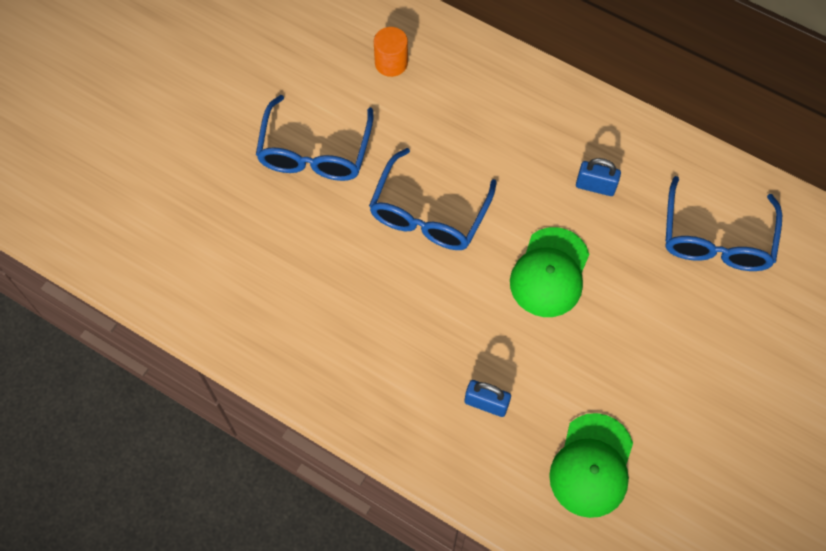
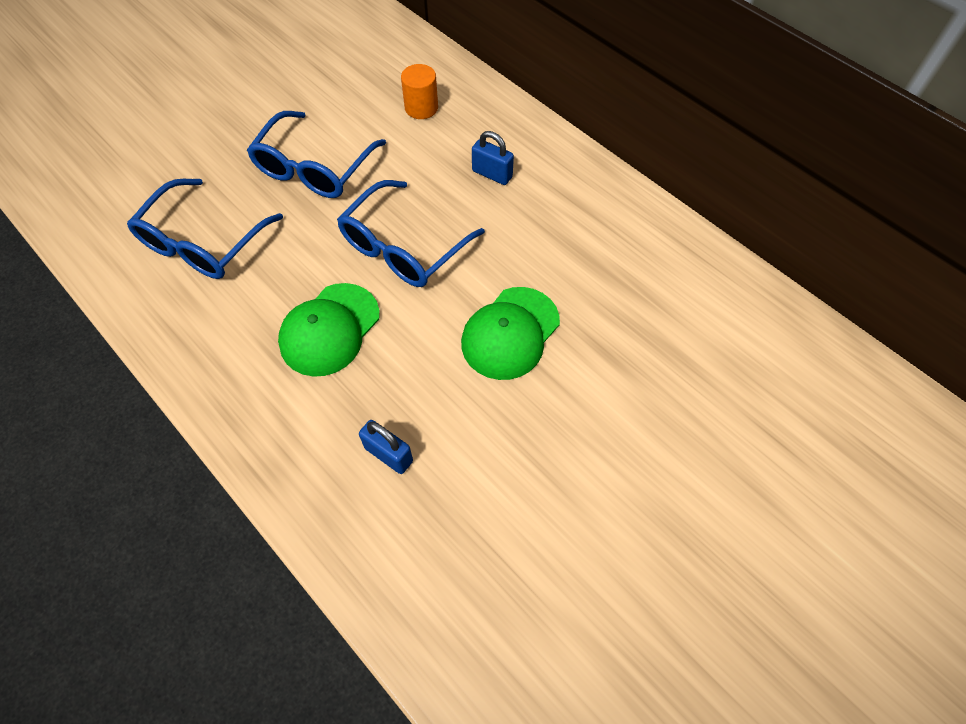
camera: 15 degrees right, 5 degrees down
(592, 465) = (485, 559): green cap -> green cap (329, 329)
(595, 186) = (589, 259): blue padlock -> blue padlock (492, 174)
(716, 239) = (709, 341): blue glasses -> blue glasses (203, 243)

